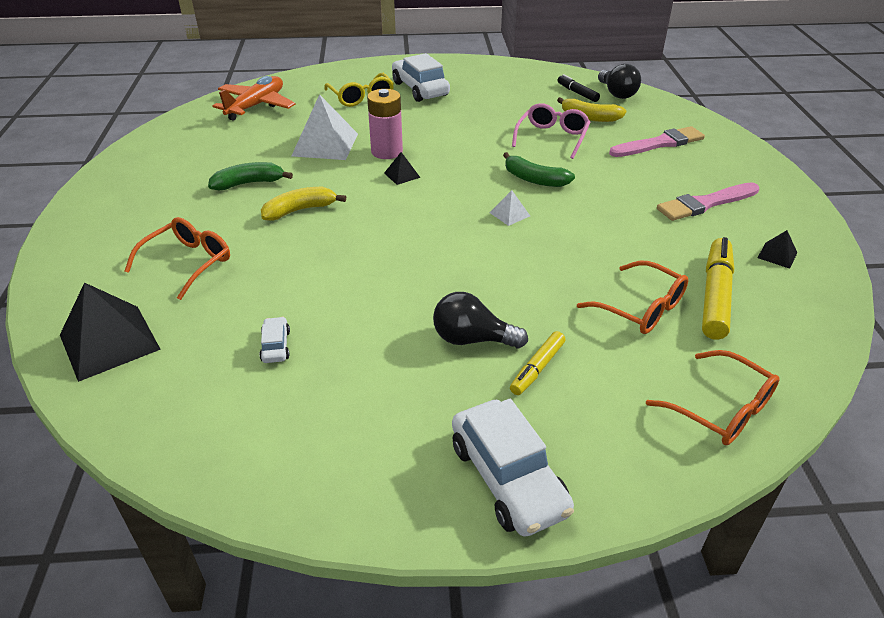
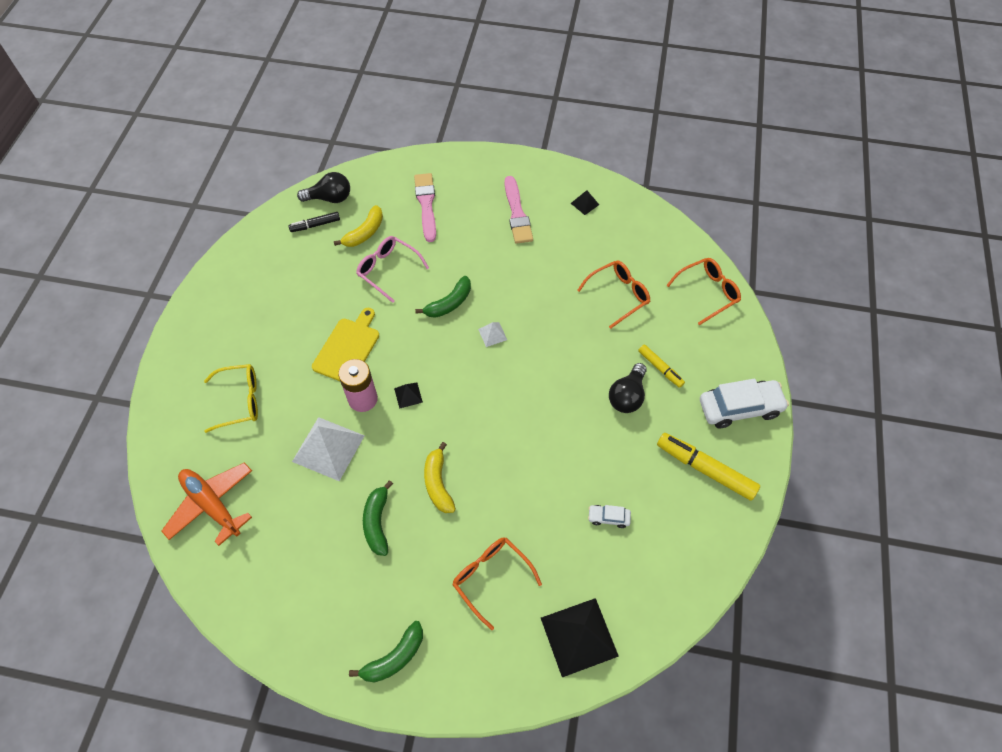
camera: 75 degrees left, 20 degrees up
(103, 217) = (394, 658): none -> green banana
(420, 89) = (246, 345): white car -> none
(442, 134) = (348, 348): none -> yellow cutting board
(715, 295) = (615, 253): yellow marker -> yellow marker (705, 469)

